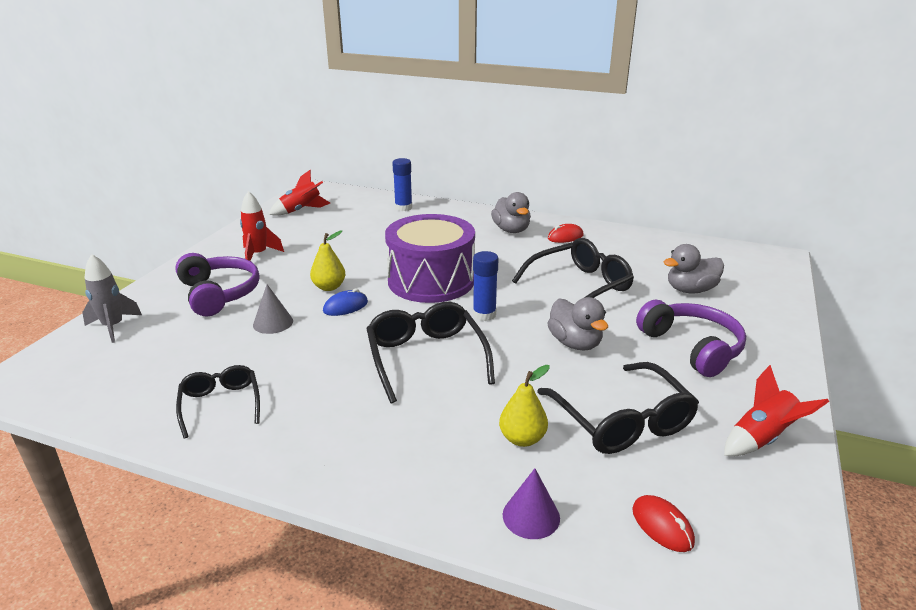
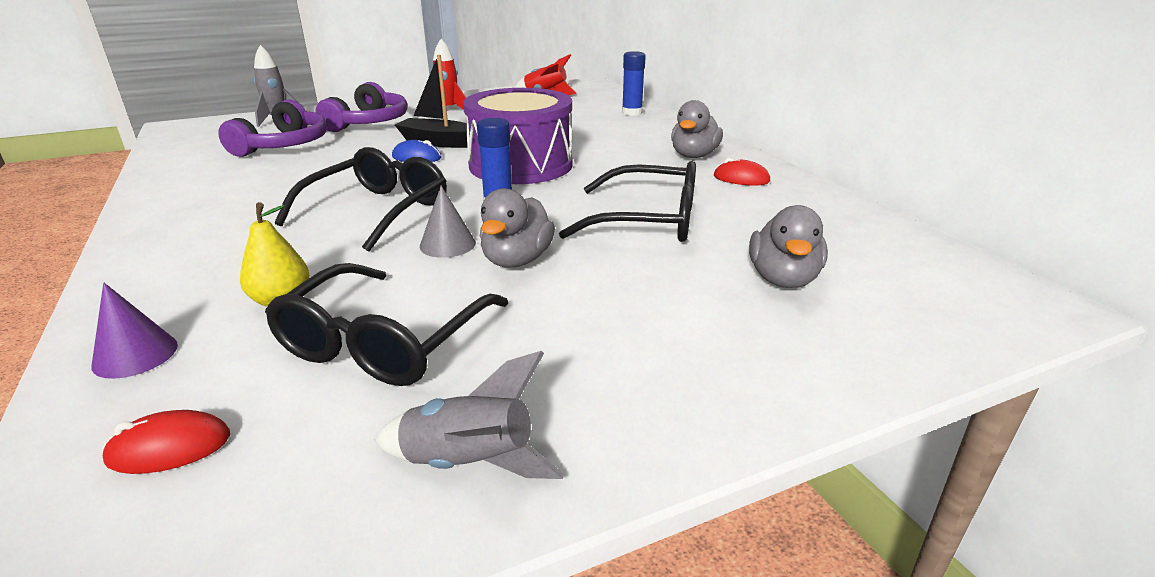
camera: 45 degrees right, 0 degrees up
(220, 405) = (209, 178): black glasses -> none
(273, 323) = (352, 149): grey cone -> grey cone (447, 244)
(329, 287) = (439, 142): yellow pear -> black boat
(662, 526) = (169, 448): red mouse -> red mouse turned 60 degrees clockwise
(690, 290) = (783, 279): grey duck -> grey duck turned 105 degrees counterclockwise
(692, 347) = (633, 329): purple headphones -> purple headphones (283, 145)
(762, 438) = (469, 464): red rocket -> grey rocket

